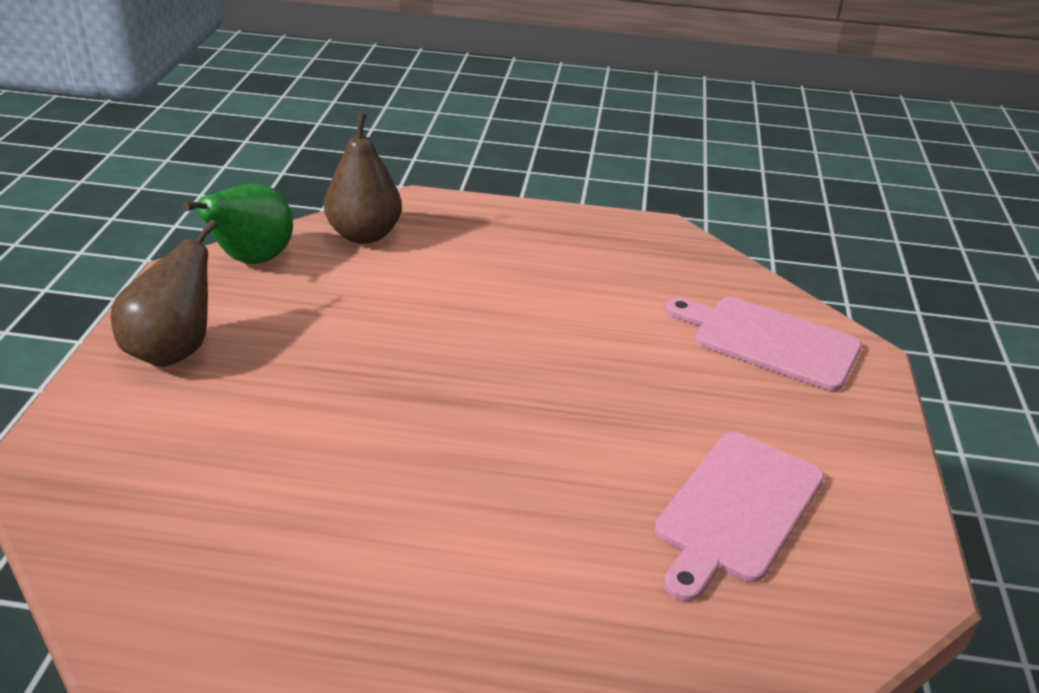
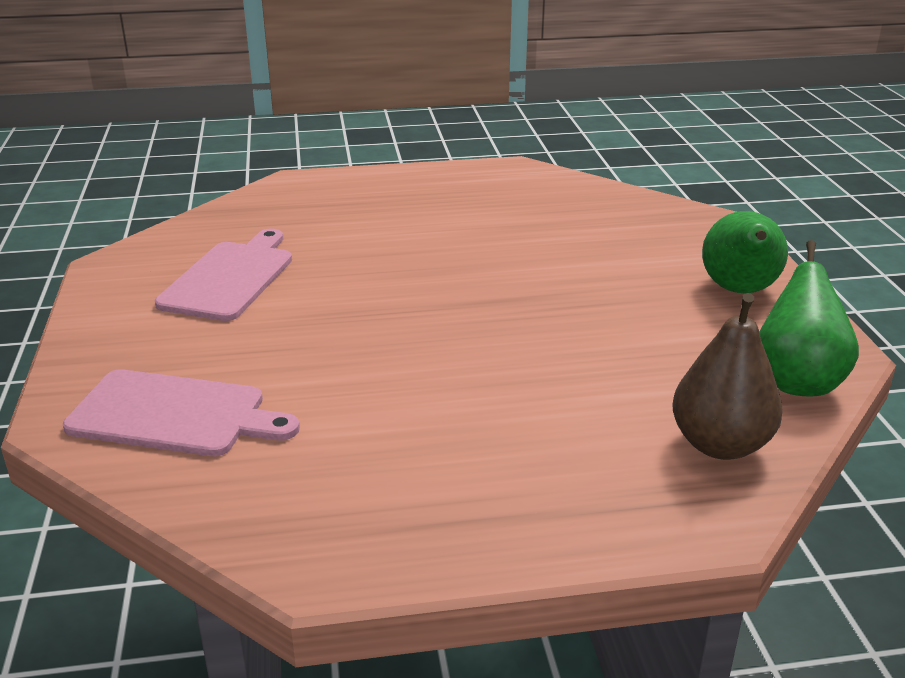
camera: 165 degrees right, 5 degrees down
(173, 351) = (739, 291): brown pear -> green pear

